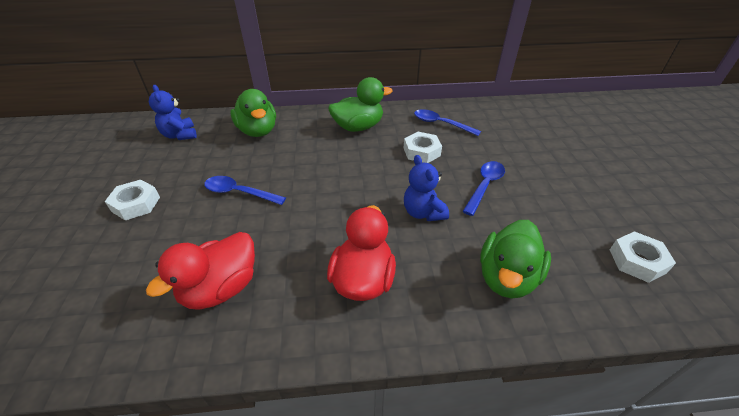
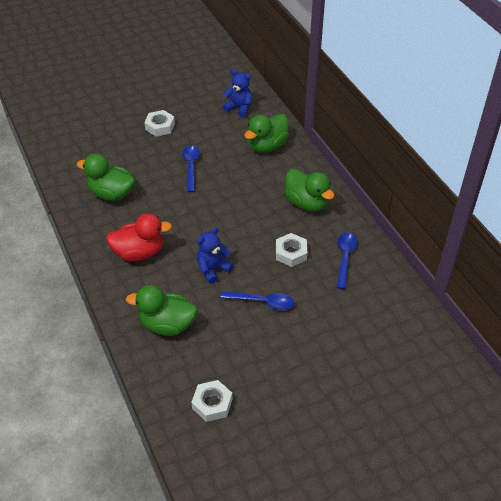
camera: 70 degrees right, 5 degrees up
(180, 135) = (239, 108): blue teddy bear -> blue teddy bear turned 75 degrees clockwise
(221, 288) = (111, 194): red duck -> green duck

